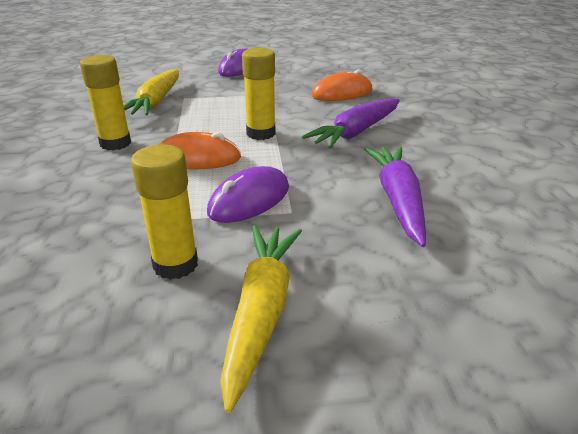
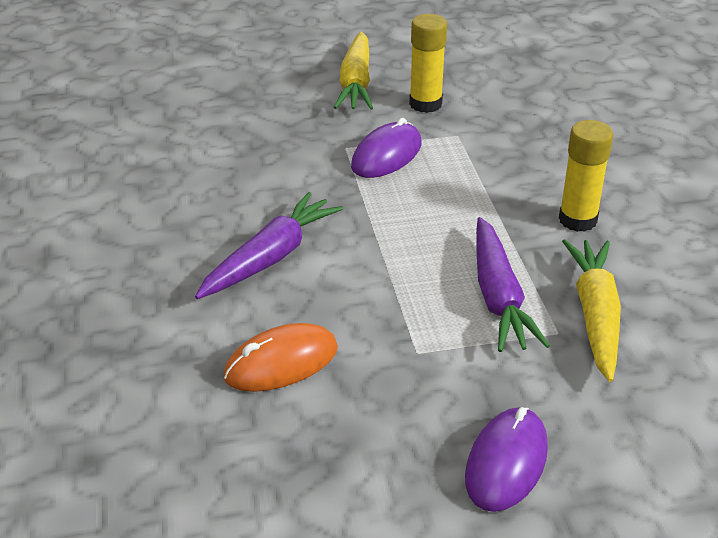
camera: 175 degrees right, 5 degrees up
(197, 158) = (462, 202): orange mouse -> none
(261, 133) = (400, 248): yellow glue stick -> none
(398, 200) = (244, 162): purple carrot -> purple carrot (498, 296)

